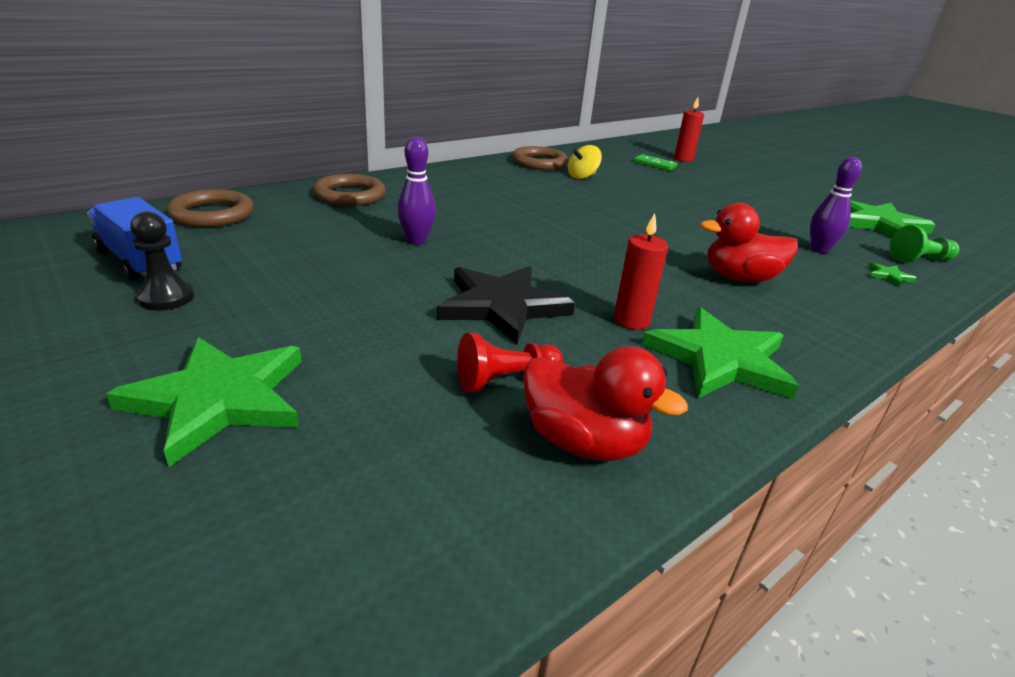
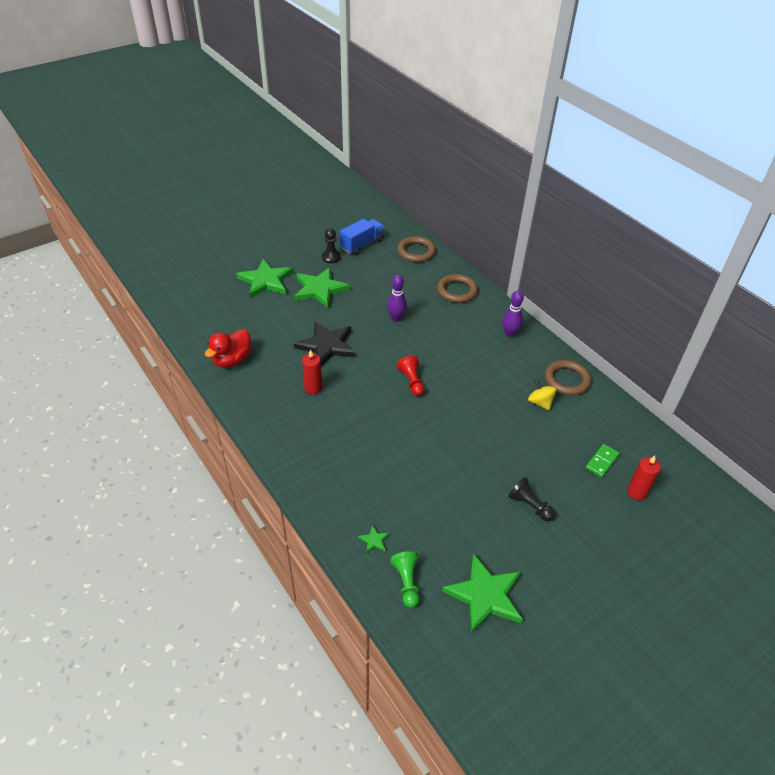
camera: 95 degrees right, 15 degrees up
(505, 380) = (269, 343): red pawn -> red pawn (412, 381)
(720, 359) = (278, 412): green star -> green star (319, 289)
(740, 278) = (363, 448): red duck -> none
(741, 196) = (529, 505): none -> black pawn
(819, 249) = (416, 515): purple bowling pin -> purple bowling pin (510, 334)

